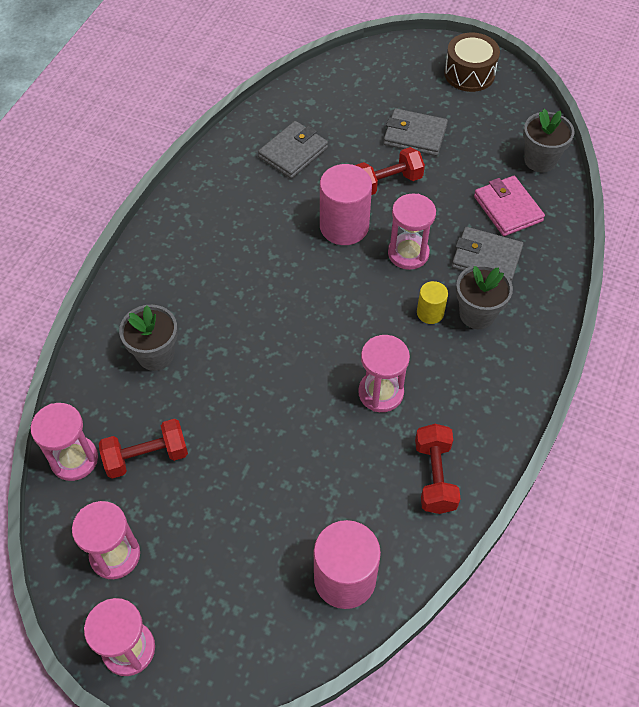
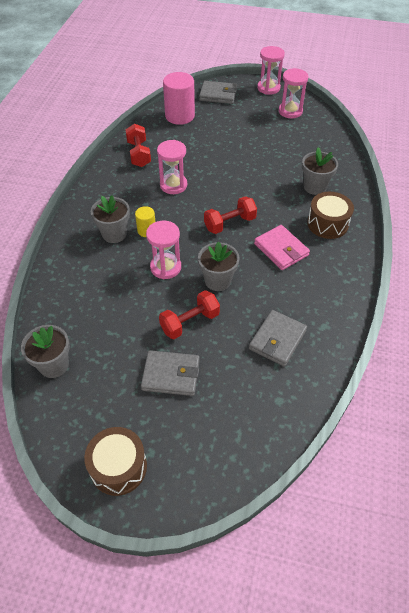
camera: 170 degrees right, 5 degrees down
(74, 459) = (331, 139): pink hourglass -> none
(146, 457) = (294, 144): red dumbbell -> red dumbbell (230, 223)
(168, 287) = (327, 224): none -> brown drum
(344, 226) = (217, 281): pink cylinder -> grey flower pot
(486, 258) = (106, 272): grey wallet -> grey wallet (218, 95)
(507, 208) = (87, 313): pink wallet -> pink wallet (281, 249)

